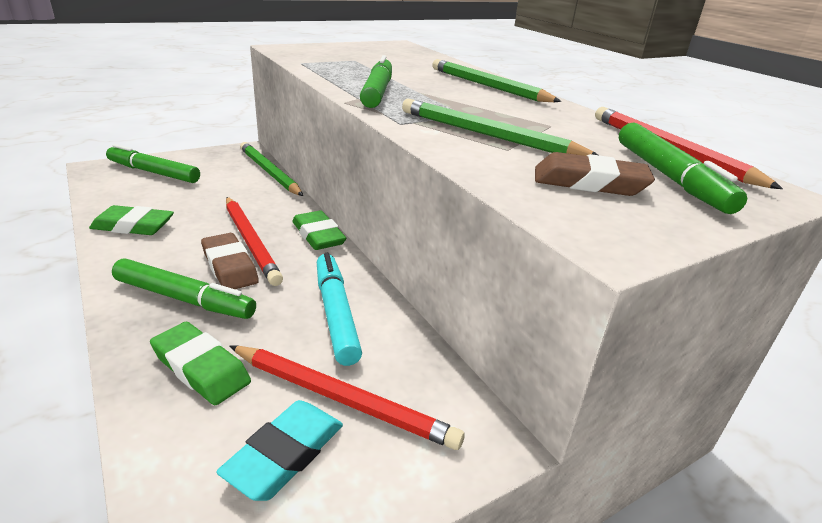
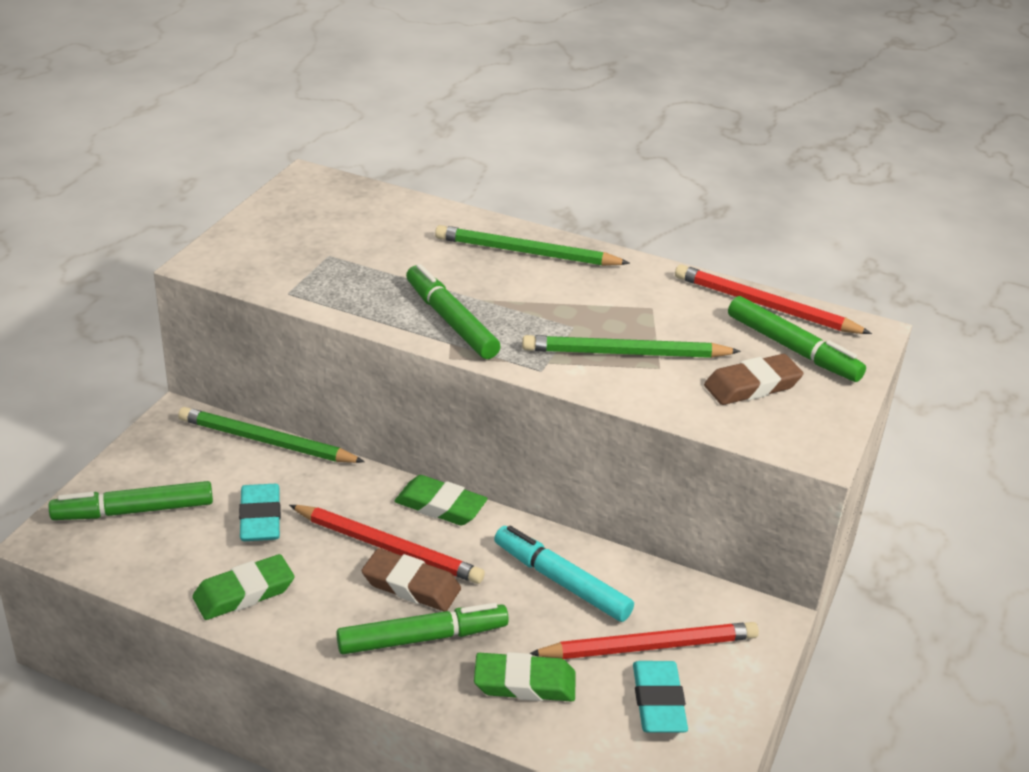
camera: 35 degrees left, 5 degrees up
(206, 199) = (260, 518): none -> turquoise eraser

